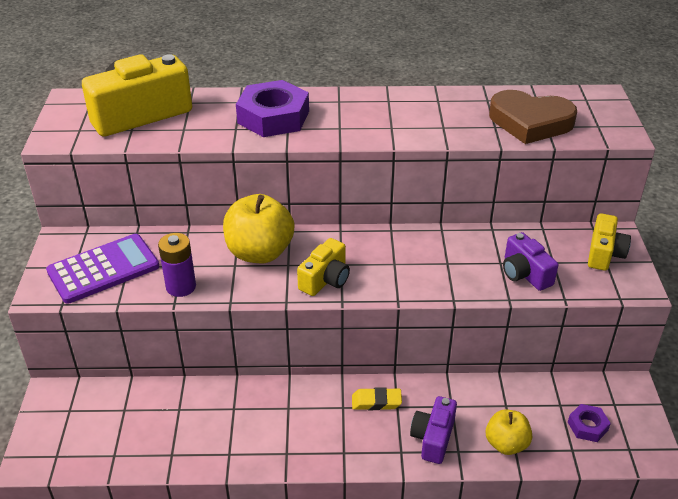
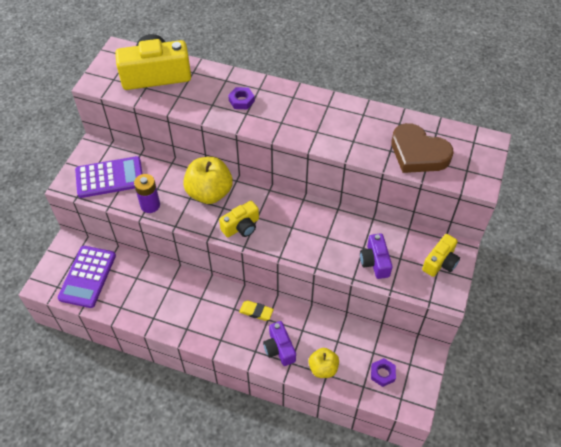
camera: 20 degrees right, 15 degrees up
(101, 428) = (87, 277): none -> purple calculator
(273, 117) = (241, 101): purple nut -> purple nut, size x0.49
(433, 438) = (279, 348): purple camera -> purple camera turned 60 degrees counterclockwise

